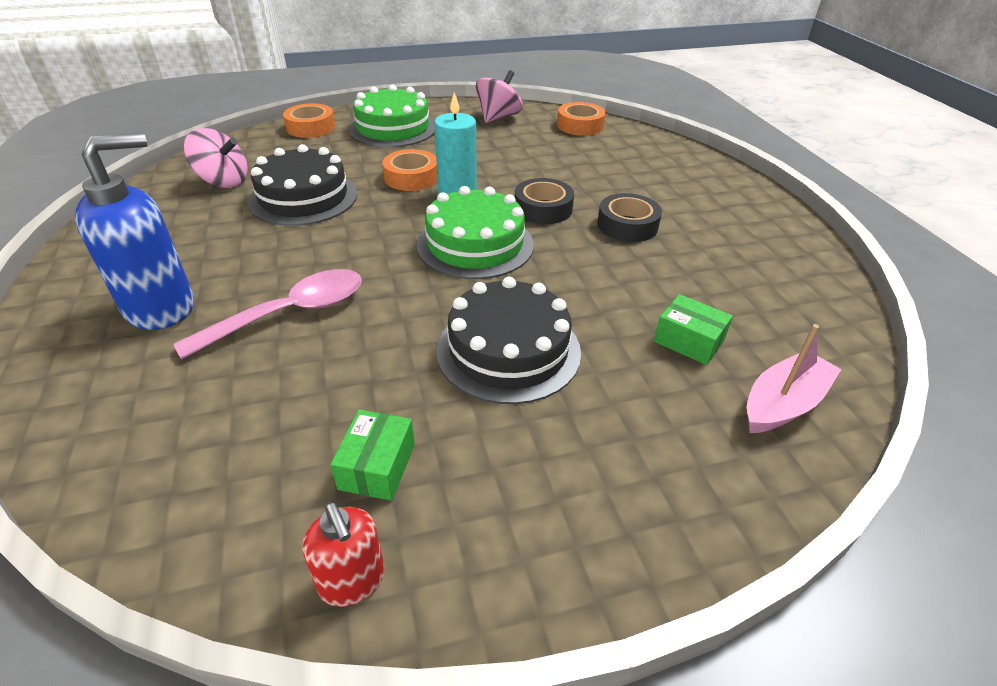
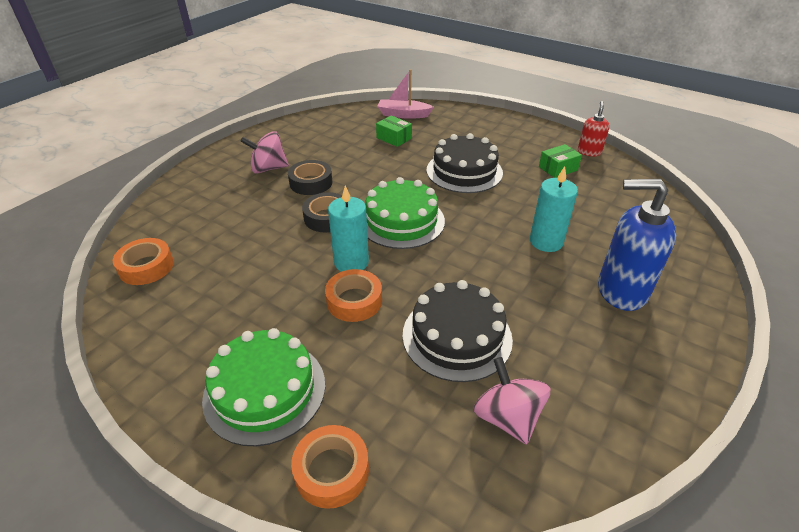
camera: 130 degrees left, 0 degrees up
(290, 314) = (546, 241): pink spoon -> turquoise candle
(498, 117) = (164, 329): pink spinning top -> pink spinning top (268, 168)
(688, 341) = (394, 138): green box -> green box turned 45 degrees counterclockwise

